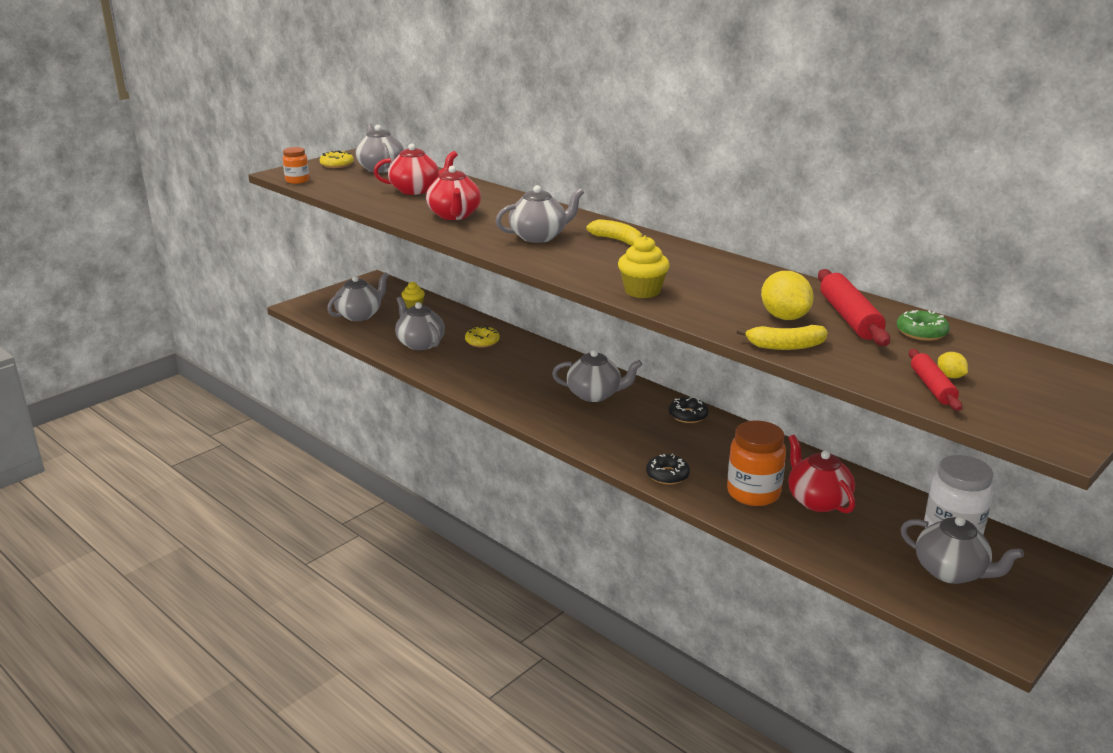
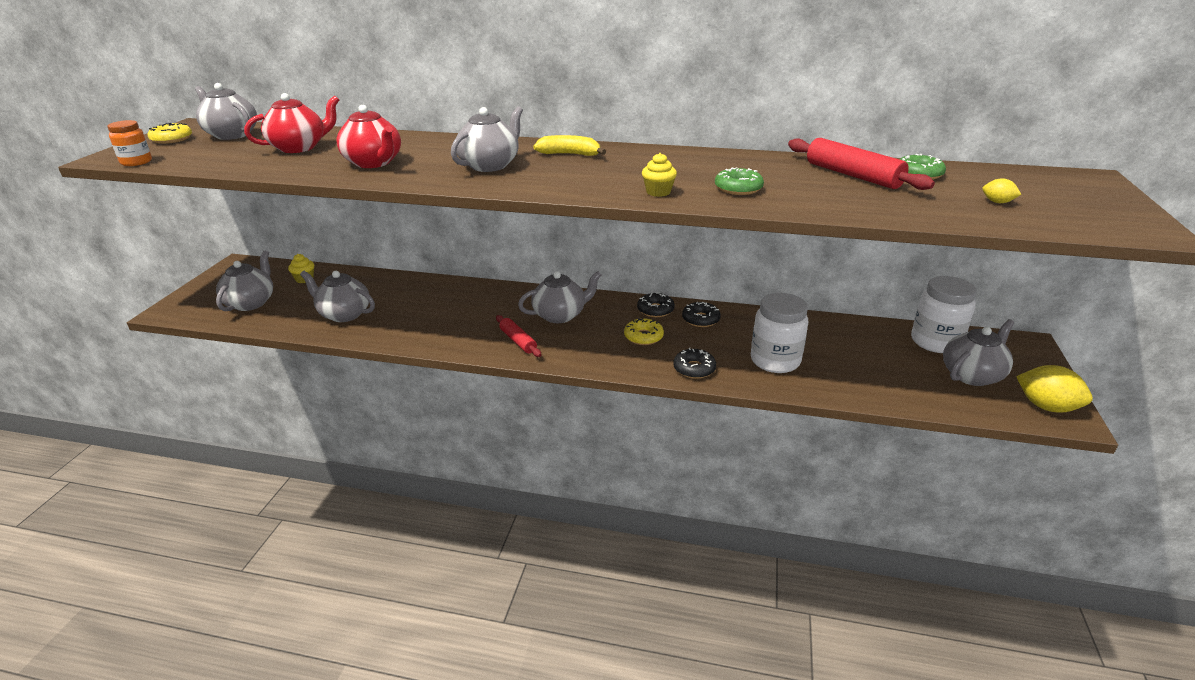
camera: 30 degrees left, 5 degrees up
(482, 341) = (407, 295): yellow donut -> yellow donut (643, 337)
(642, 291) = (658, 192): yellow cupcake -> yellow cupcake, size x0.65
(717, 304) = (738, 188): none -> green donut
(722, 436) = (700, 319): none -> black donut
(753, 493) = (775, 361): orange jar -> white jar
(784, 317) = (806, 186): yellow lemon -> yellow lemon (1046, 406)
(785, 346) = (848, 210): yellow banana -> none
(817, 500) = (825, 350): red teapot -> none
(932, 387) = (1002, 214): red rolling pin -> red rolling pin (518, 341)
(951, 572) = (972, 375): grey teapot -> grey teapot turned 45 degrees counterclockwise

